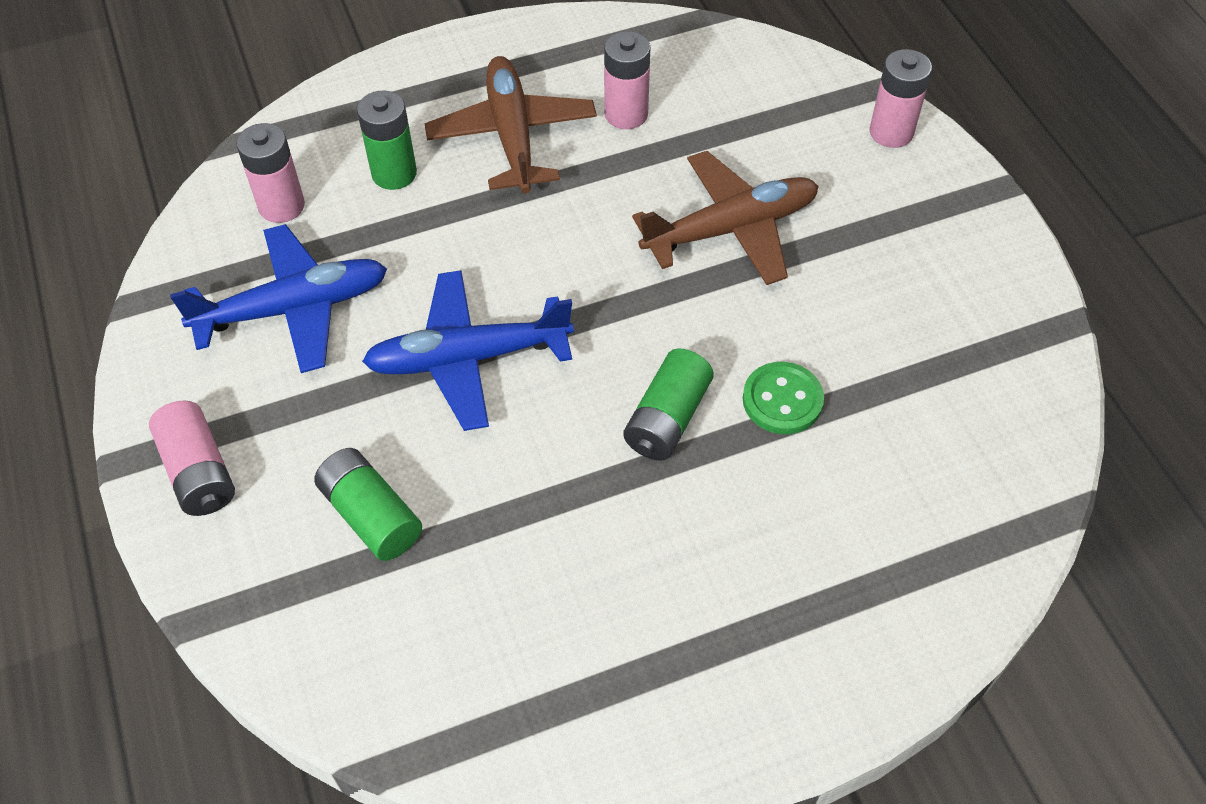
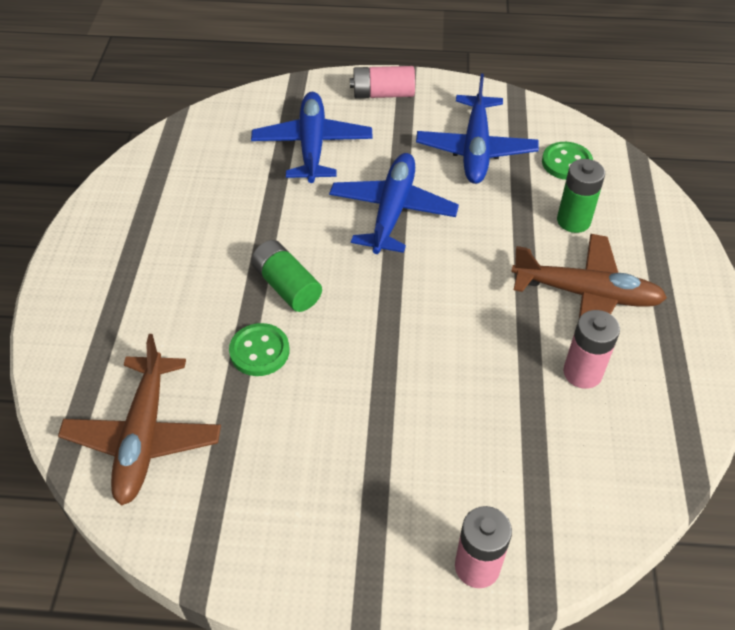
camera: 115 degrees right, 5 degrees down
(281, 206) = (566, 163): pink battery -> green button
(371, 515) = (312, 145): green battery -> blue plane
(731, 229) = (425, 389): brown plane -> brown plane (144, 437)

